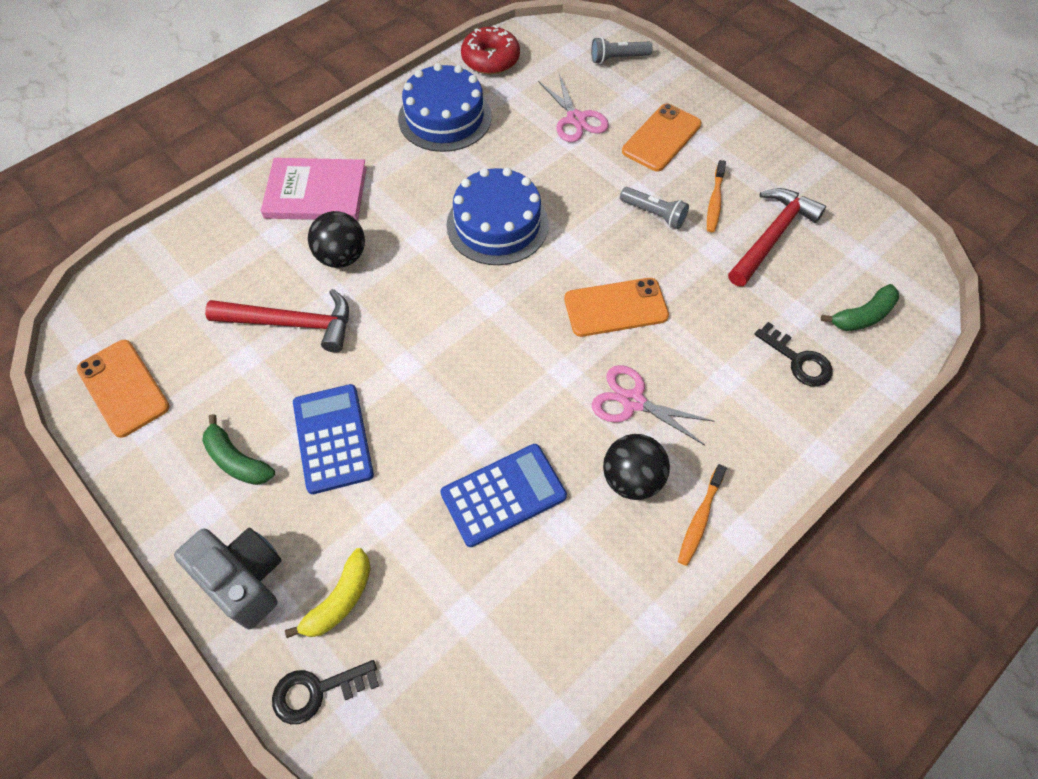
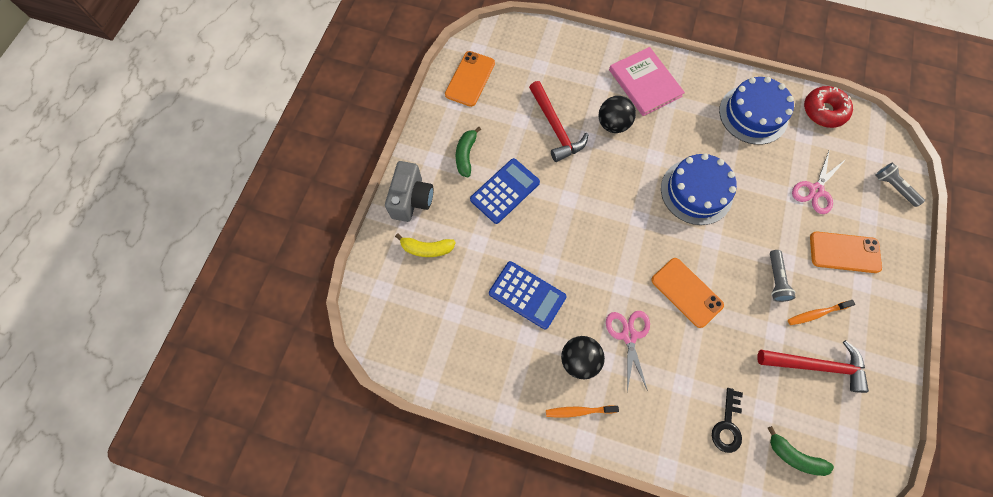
camera: 60 degrees right, 10 degrees up
(317, 691) = (380, 266): black key -> none

